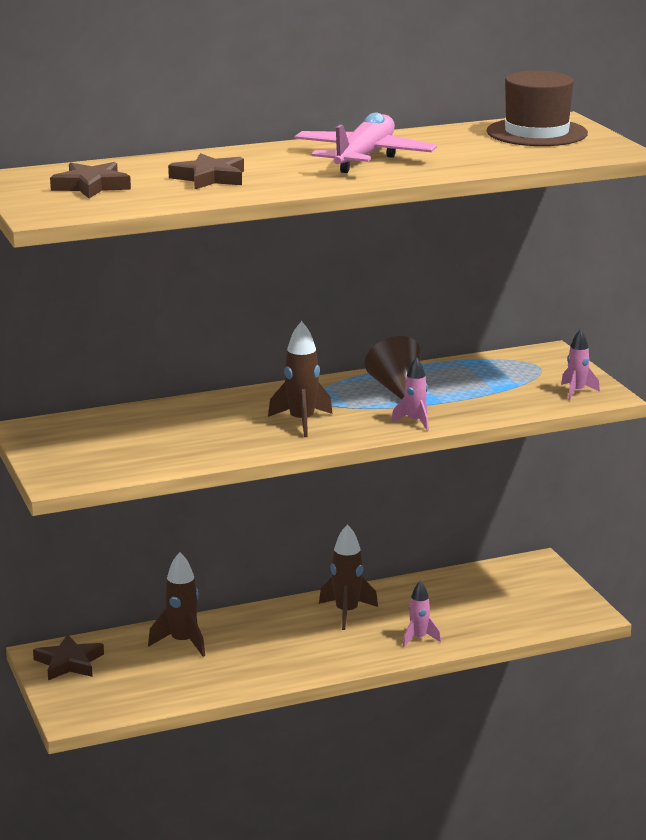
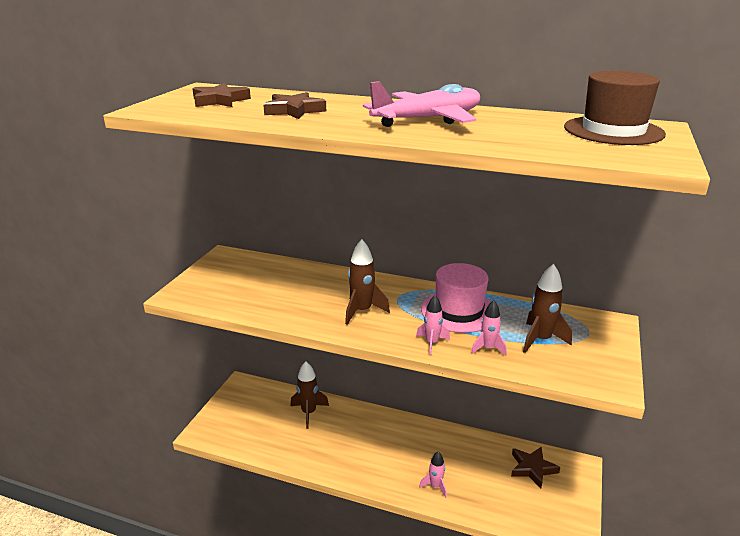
camera: 40 degrees right, 5 degrees up
(69, 663) = (244, 396): brown star -> brown star (532, 468)
(346, 612) = (415, 440): brown rocket -> brown rocket (540, 340)
(398, 389) = (458, 311): brown cone -> pink hat
(576, 392) = (591, 369): pink rocket -> pink rocket (488, 348)

